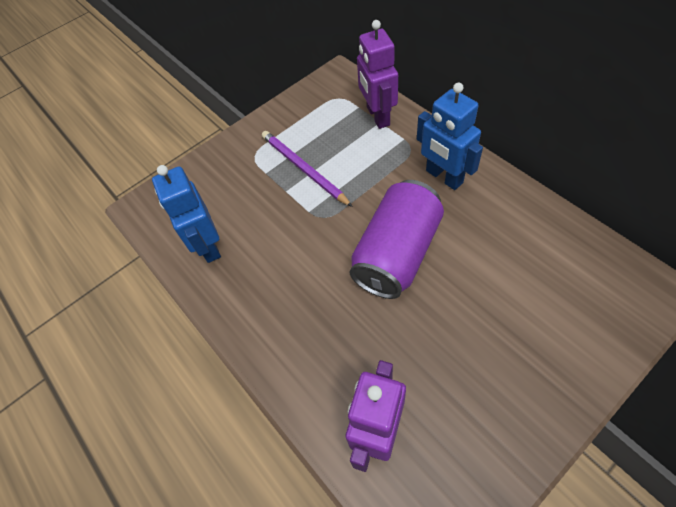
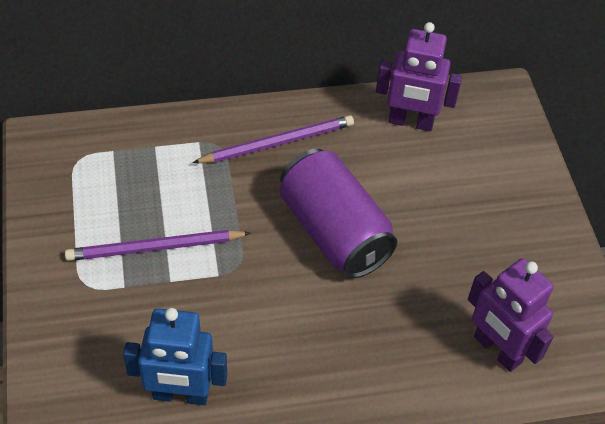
camera: 70 degrees left, 5 degrees down
(377, 116) = (145, 143): purple robot -> purple robot (410, 122)
(443, 177) = (278, 143): blue robot -> purple pencil

